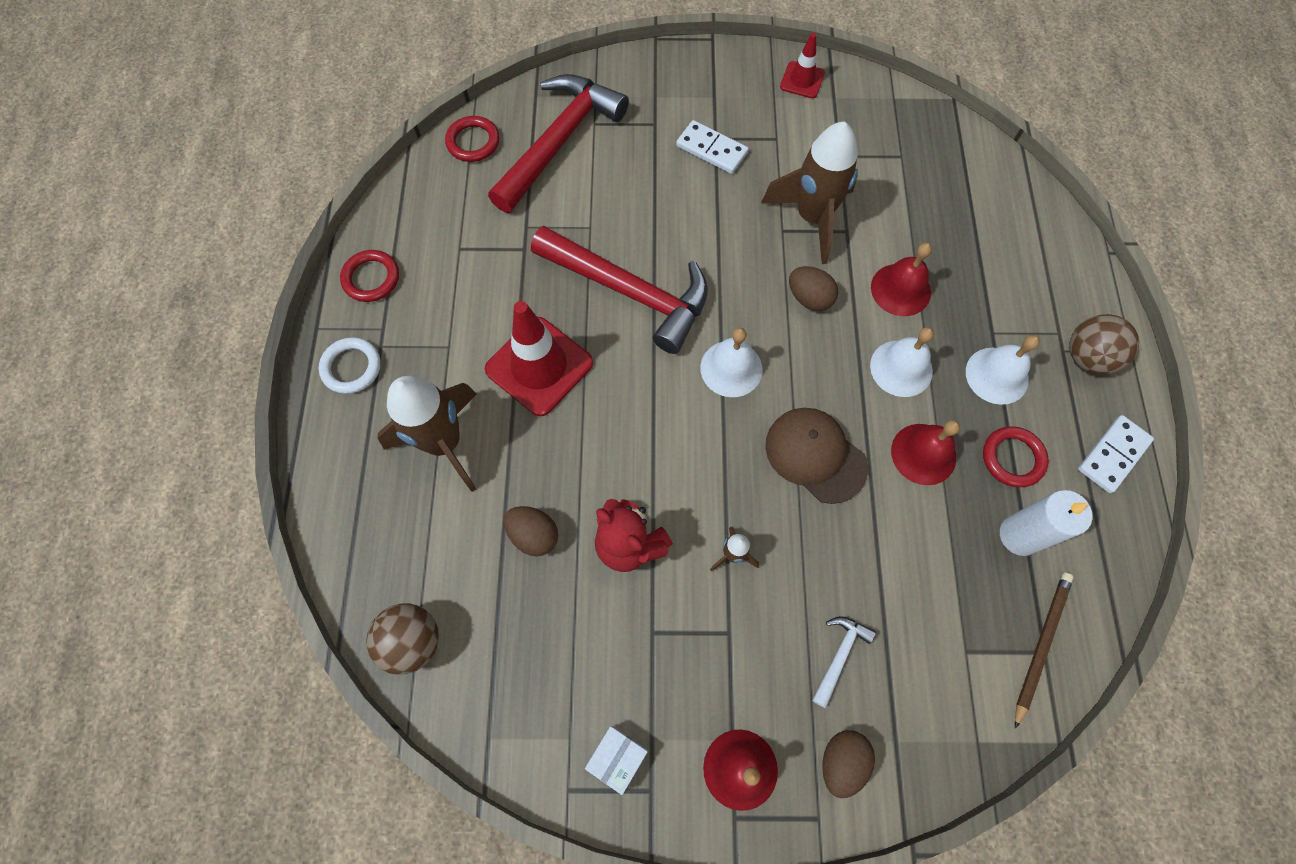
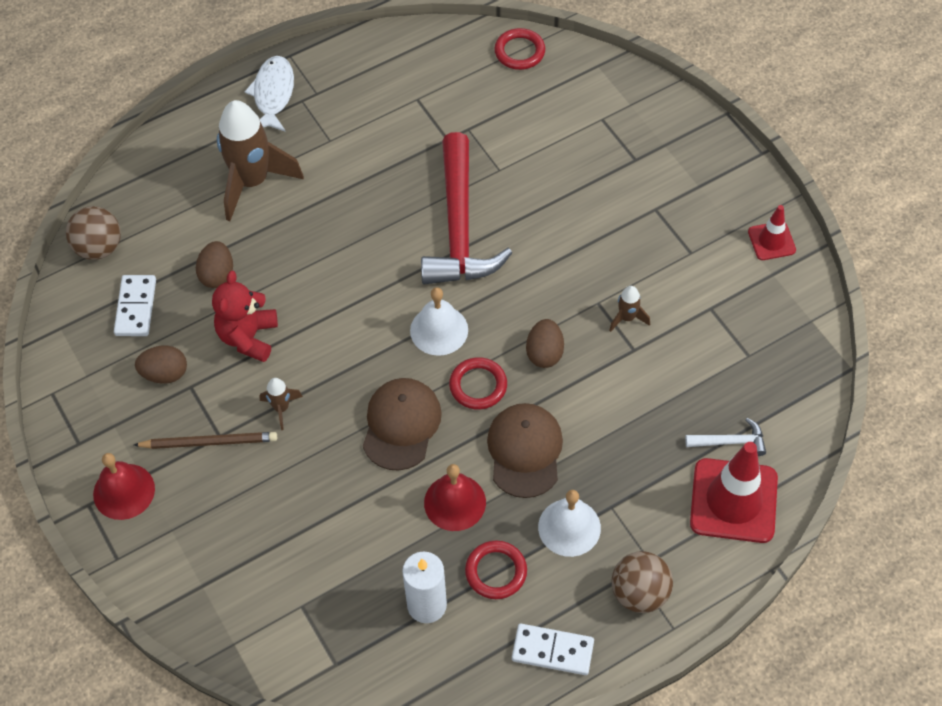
camera: 60 degrees right, 10 degrees down
(351, 367) = (273, 94): white ring -> white fish
(371, 278) = (352, 62): red ring -> red ring (478, 385)
(539, 366) = (352, 204): red traffic cone -> red traffic cone (733, 501)
(559, 141) = (565, 105): red hammer -> none
(617, 758) = (89, 411): white box -> none
(712, 149) = (641, 212): white domino -> white domino (136, 307)
(812, 218) = (627, 318): brown rocket -> brown rocket, size x0.44
(839, 655) = (245, 517): white hammer -> white hammer (730, 441)
(841, 761) = (166, 555): brown egg -> brown egg (165, 374)
(900, 289) = (603, 417): red bell -> none
(901, 368) = (525, 451): white bell -> brown cap
(1040, 645) = (339, 658): brown pencil -> brown pencil (209, 442)

